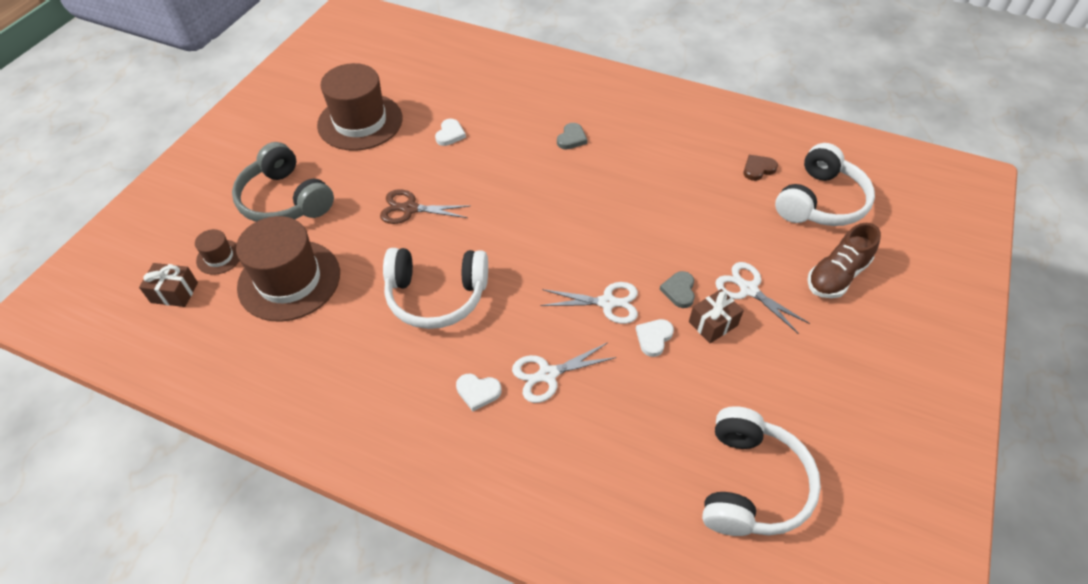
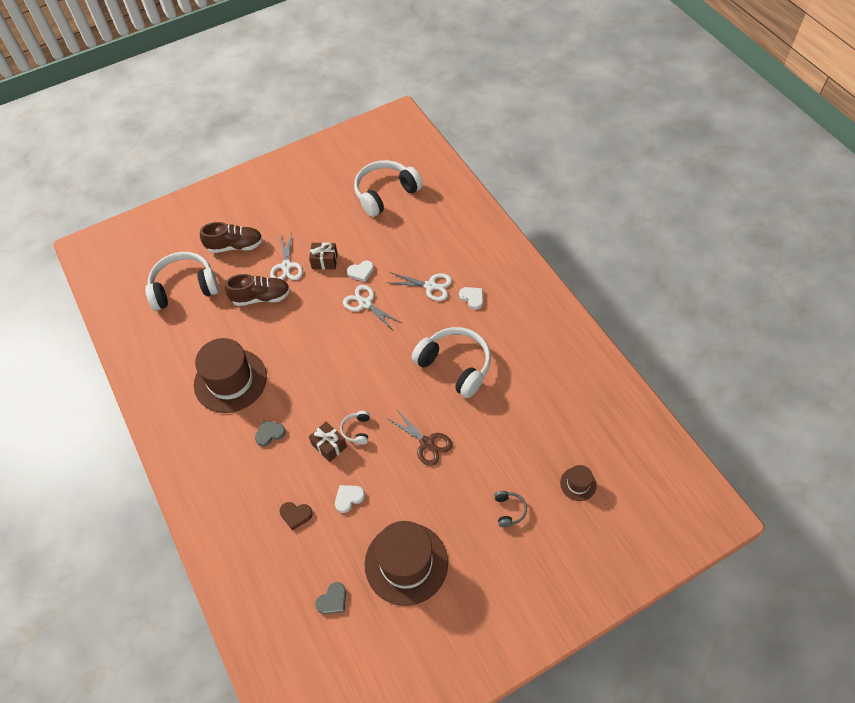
camera: 140 degrees left, 5 degrees up
(174, 292) = (618, 471): brown gift -> brown gift (329, 446)
(285, 200) = (509, 510): grey headphones -> grey headphones, size x0.43
(289, 280) = (538, 433): brown hat -> brown hat (230, 380)
(491, 182) = (357, 430): none -> white headphones
(679, 291) = (321, 287): grey heart -> grey heart (332, 600)
(730, 239) = (261, 297): none -> brown shoe
(758, 169) = (187, 330): brown heart -> brown heart (295, 515)

